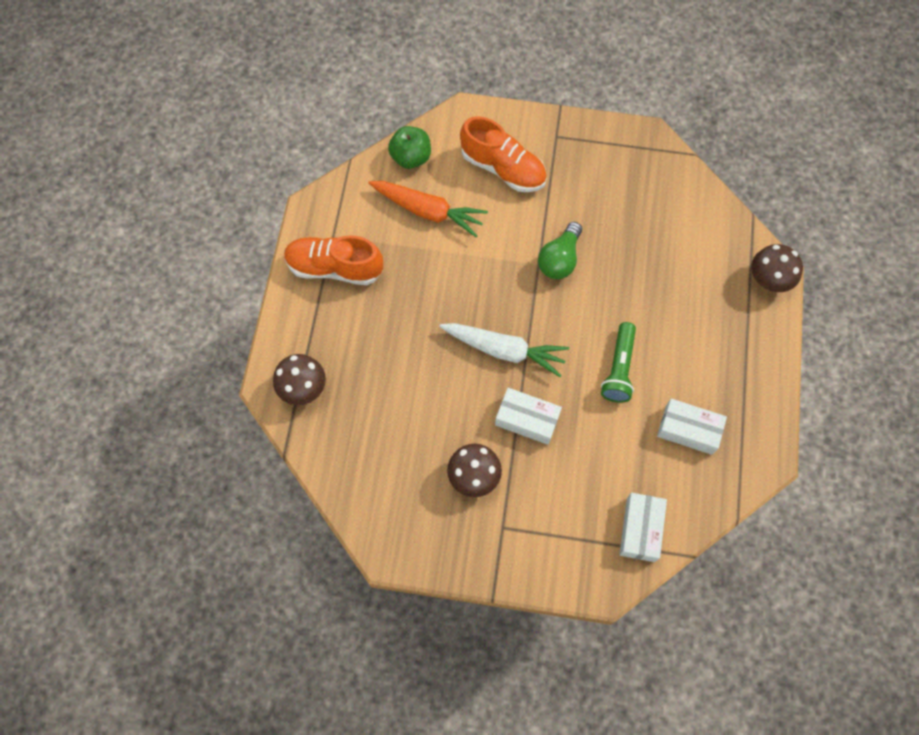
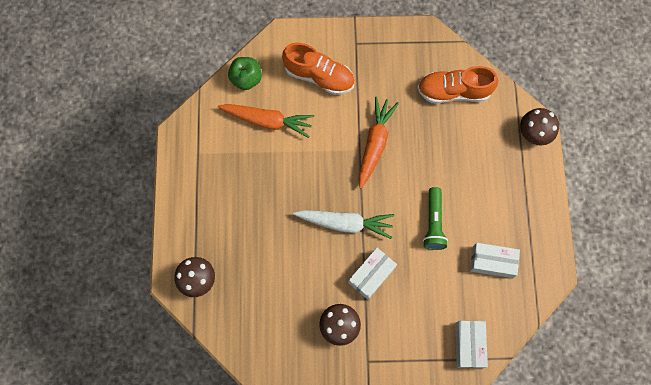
camera: 10 degrees left, 5 degrees up
(334, 268) = (204, 179): orange shoe -> orange shoe (453, 91)
(527, 420) = (371, 275): white box -> white box turned 60 degrees counterclockwise
(559, 259) = (375, 143): green light bulb -> orange carrot

